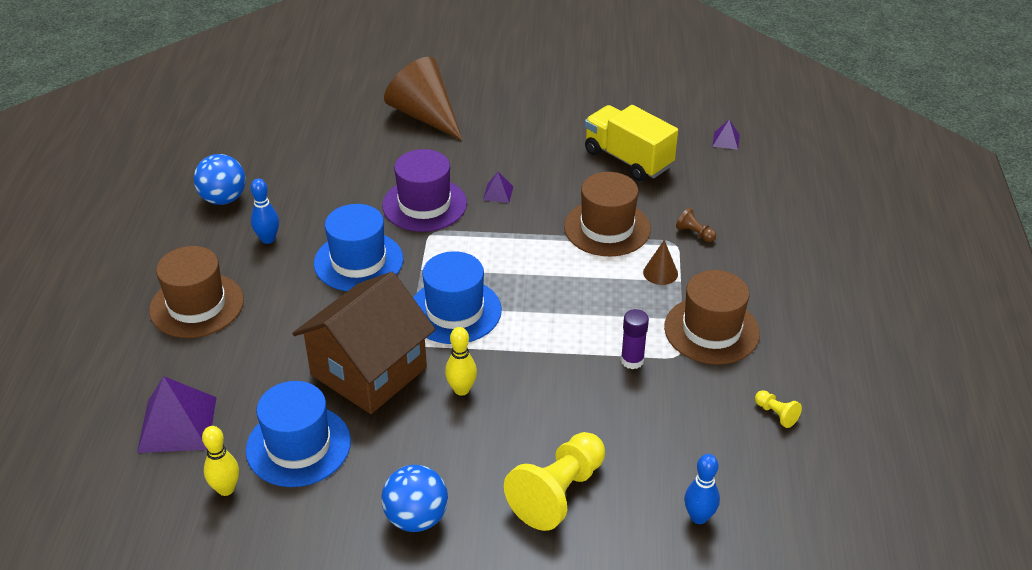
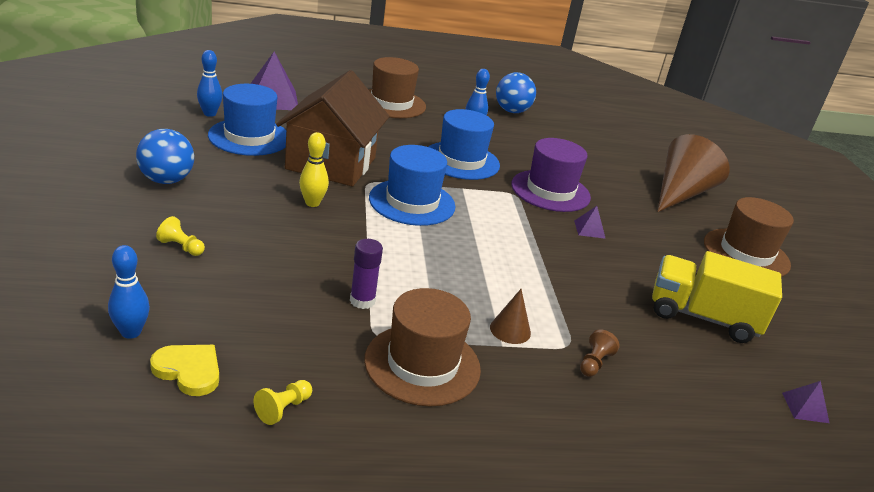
camera: 75 degrees right, 10 degrees down
(226, 489) = (209, 114): yellow bowling pin -> blue bowling pin
(369, 371) = (331, 163): brown house -> brown house turned 75 degrees clockwise
(558, 493) = (181, 247): yellow pawn -> yellow pawn, size x0.43
(607, 228) = (570, 295): brown hat -> brown hat (746, 253)
(628, 159) = (702, 317): yellow truck -> yellow truck turned 105 degrees counterclockwise
(742, 473) = (189, 371): none -> yellow heart

